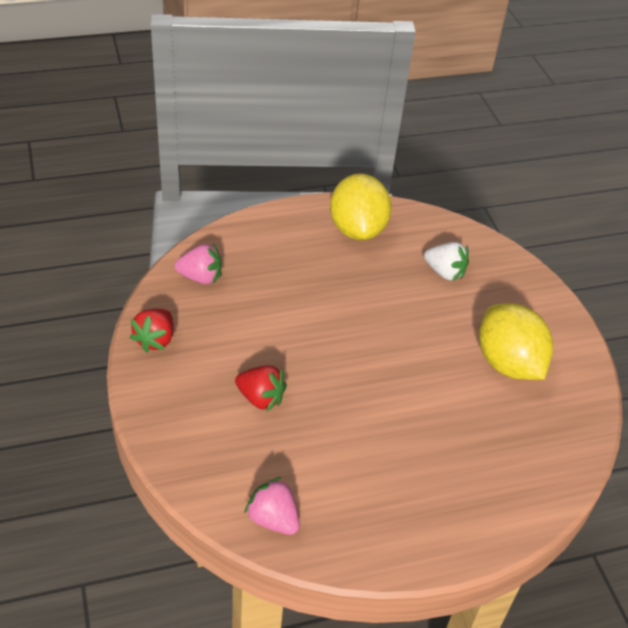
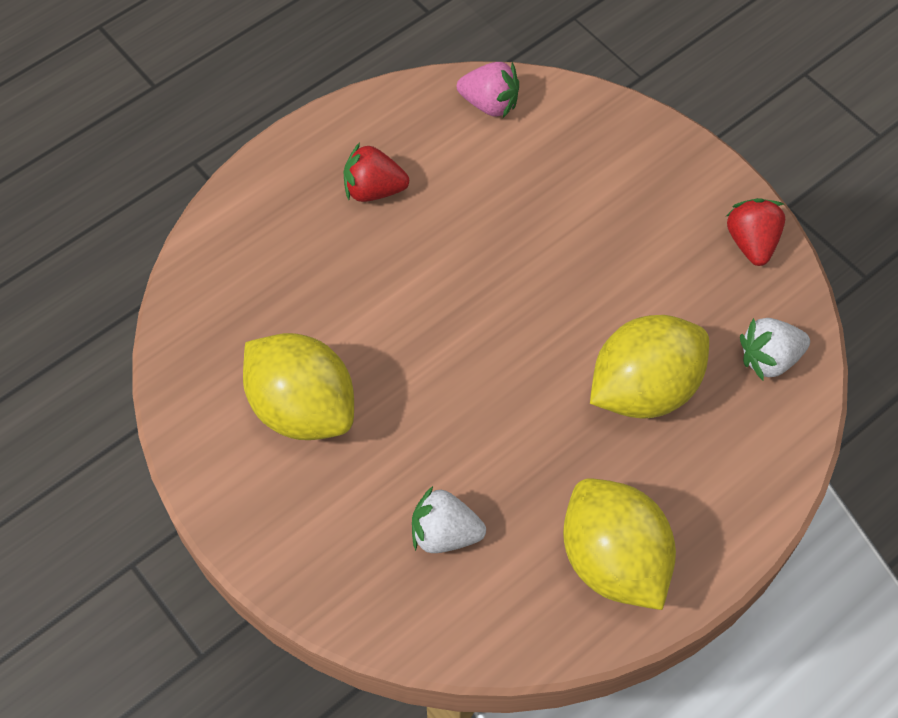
camera: 160 degrees right, 15 degrees up
(200, 277) = (769, 359): pink strawberry -> white strawberry
(260, 398) = (581, 223): red strawberry -> red strawberry (373, 190)
(287, 292) = (644, 388): none -> yellow lemon

